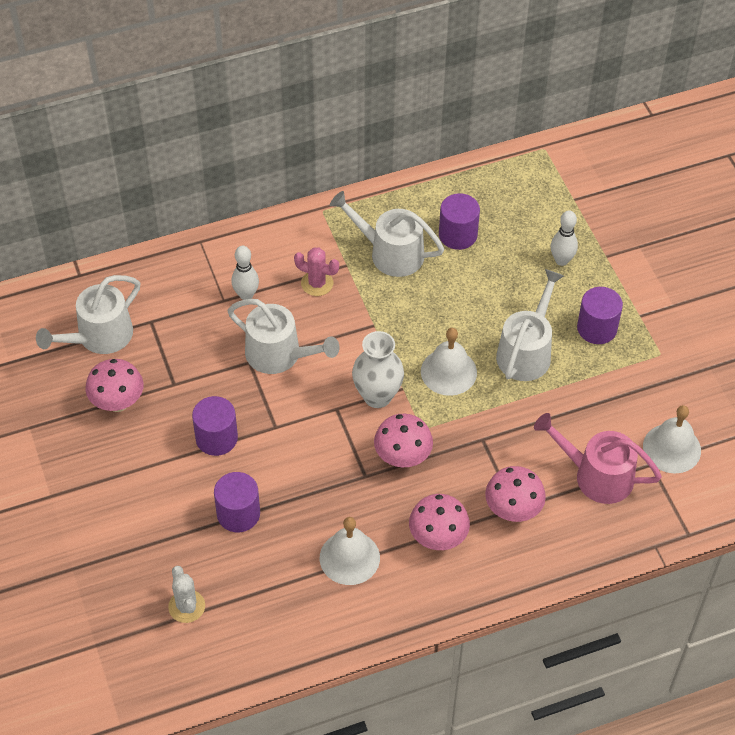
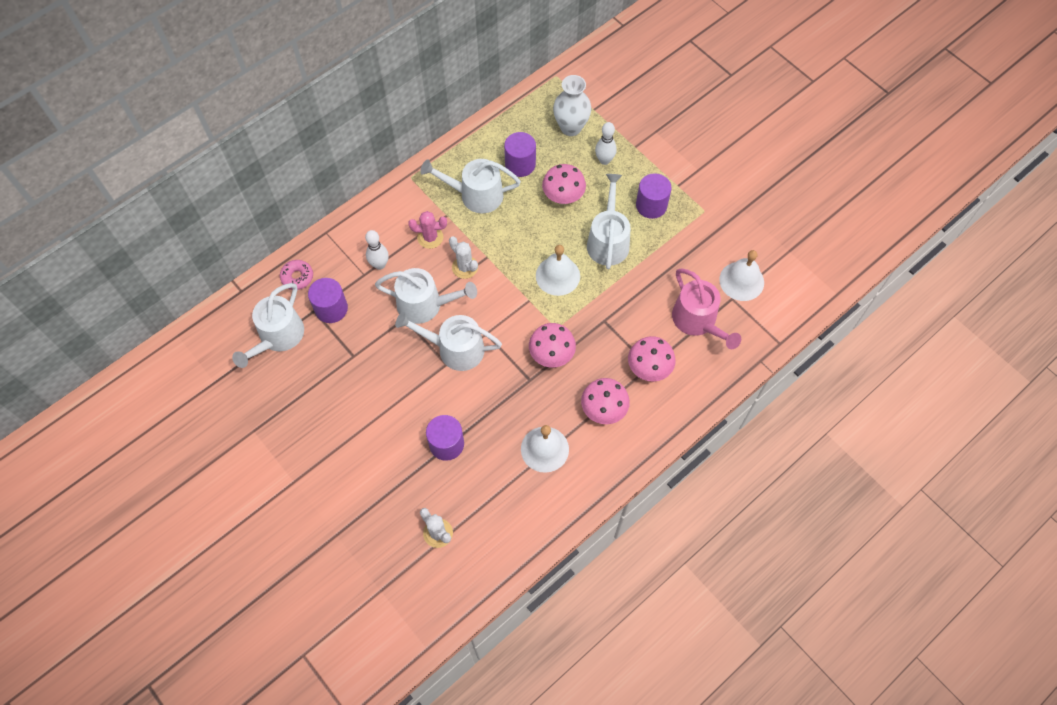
camera: 20 degrees left, 10 degrees up
(118, 403) = (315, 386): pink mushroom -> pink mushroom (563, 197)
(148, 280) = (297, 277): none -> pink donut
(216, 438) = (404, 388): purple cylinder -> purple cylinder (331, 308)
(293, 414) = (455, 349): none -> white watering can
(343, 328) = (465, 267): none -> white cactus
(377, 396) = (513, 313): white vase -> white vase (571, 127)
(597, 476) = (697, 321): pink watering can -> pink watering can turned 120 degrees counterclockwise

